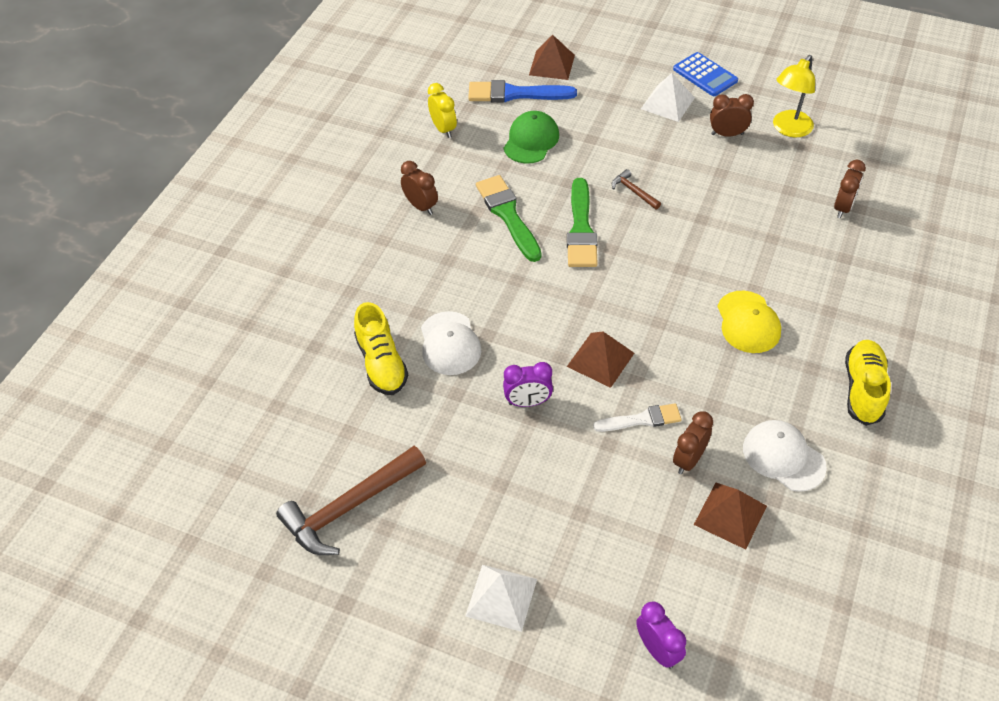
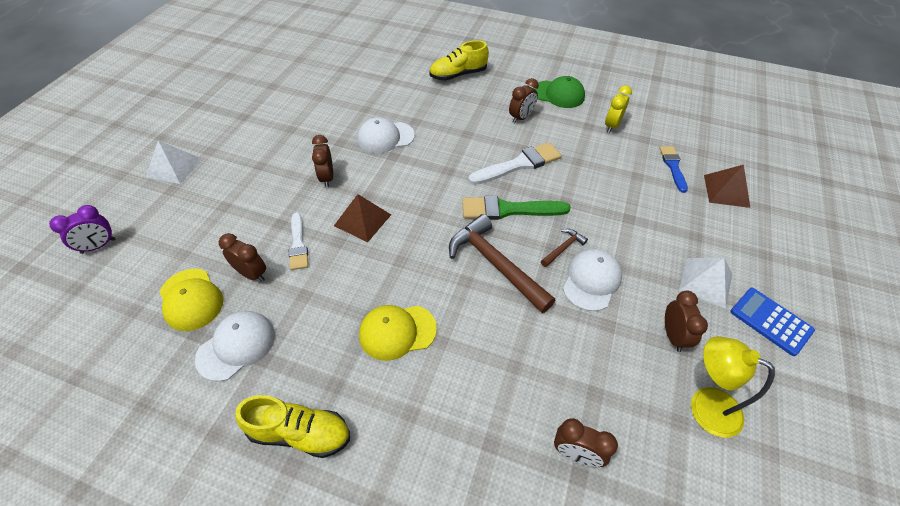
camera: 85 degrees right, 0 degrees up
(349, 507) = (262, 101): brown hammer -> brown hammer (495, 264)
(381, 363) = (371, 107): yellow shoe -> yellow shoe (458, 75)
(443, 129) = (611, 126): yellow clock -> yellow clock turned 150 degrees clockwise
(508, 215) = (519, 164): green brush -> white brush
(515, 94) = (673, 166): blue brush -> blue brush, size x0.63
(528, 402) = (327, 178): purple clock -> brown clock
(531, 140) = (614, 177): green cap -> green cap (558, 94)
(673, 176) = (591, 281): none -> white cap
(705, 75) = (770, 321): blue calculator -> blue calculator turned 90 degrees clockwise
(730, 515) = (191, 299): brown pyramid -> yellow cap

